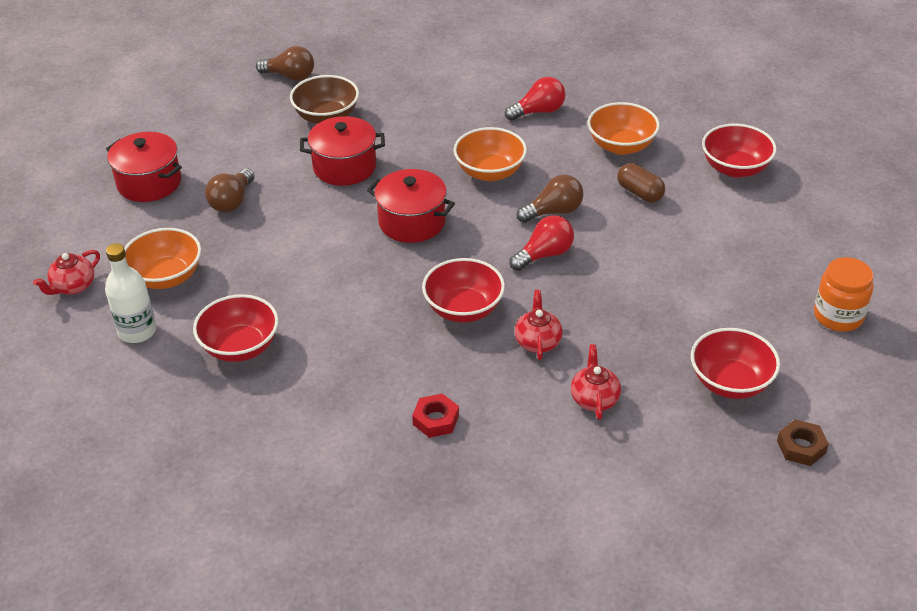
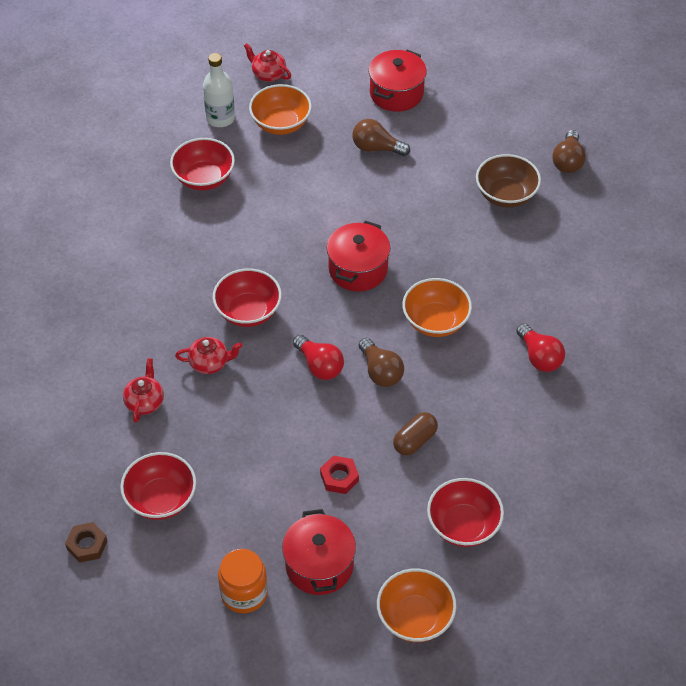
camera: 85 degrees right, 10 degrees up
(344, 167) = (431, 216): red pot -> red pot (319, 565)
(436, 420) = (126, 301): red nut -> red nut (339, 477)
(594, 399) = (145, 402): red teapot -> red teapot turned 75 degrees counterclockwise
(621, 146) = (489, 427): orange bowl -> orange bowl (415, 618)

